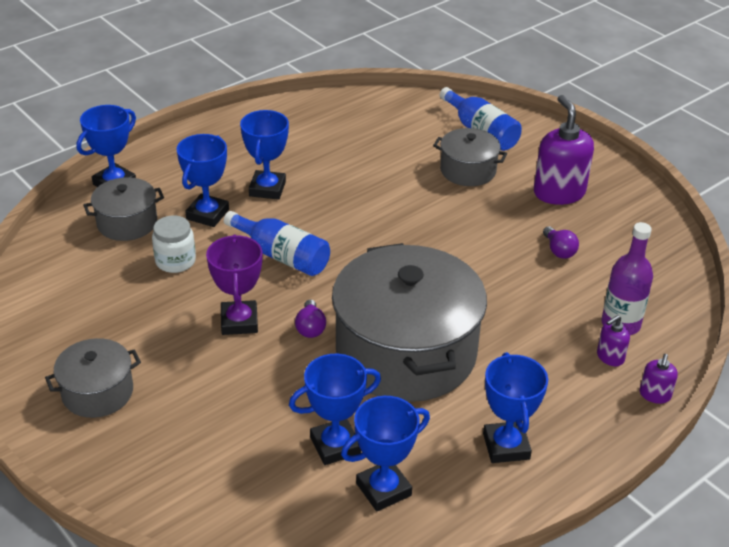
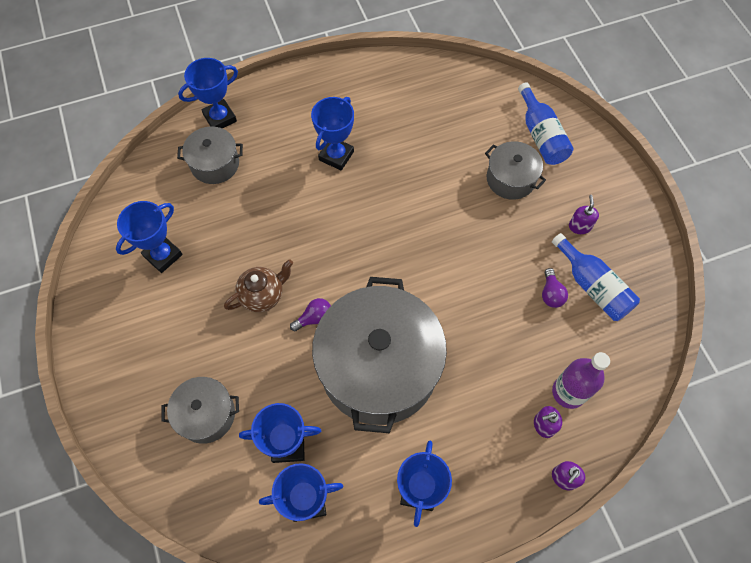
camera: 20 degrees right, 25 degrees up
(97, 392) = (135, 335): grey pot -> grey pot (206, 414)
(175, 261) = (237, 216): white jar -> none
(207, 214) = (279, 172): blue trophy -> blue trophy (163, 255)
(239, 322) = (263, 295): purple trophy -> brown teapot
(282, 256) = (320, 234): blue bottle -> blue bottle (592, 286)
(310, 328) = (314, 318): purple light bulb -> purple light bulb turned 135 degrees counterclockwise
(559, 192) = (579, 226): purple soap dispenser -> purple soap dispenser, size x0.48

